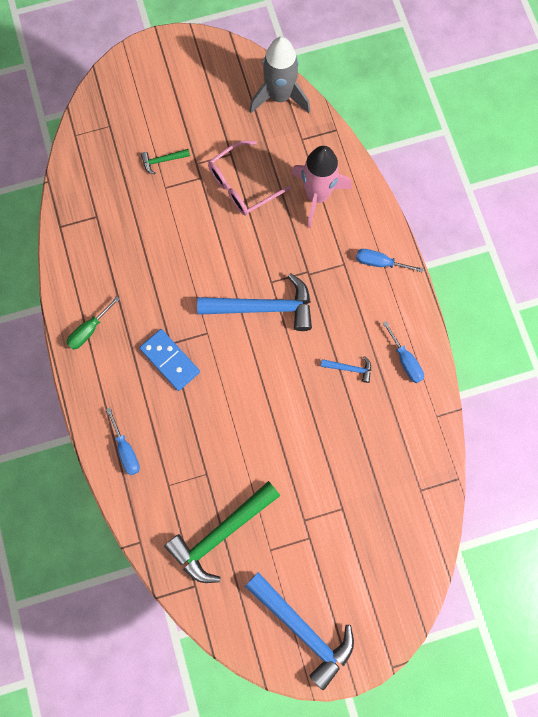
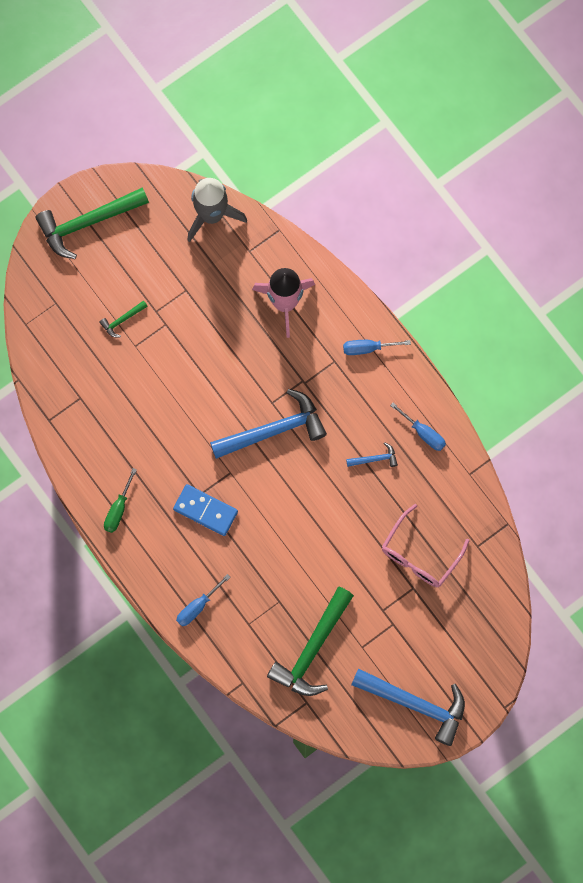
camera: 20 degrees left, 0 degrees up
(126, 450) = (197, 606): blue screwdriver -> blue screwdriver turned 90 degrees clockwise
(166, 67) = (87, 223): none -> green hammer
(242, 185) = (209, 318): pink glasses -> pink glasses (420, 554)

